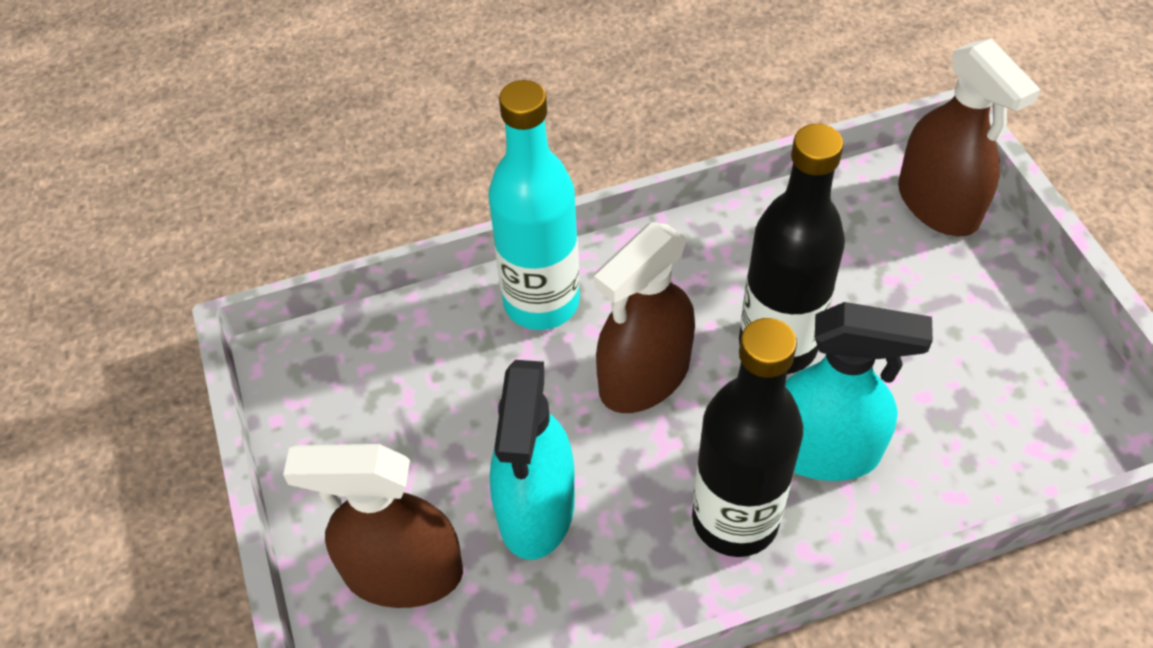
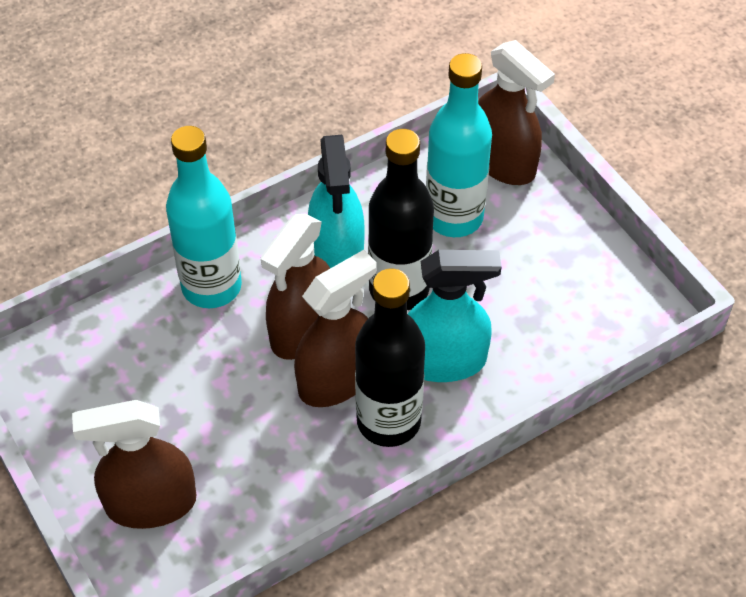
camera: 15 degrees left, 0 degrees up
(536, 508) = (241, 439): turquoise spray bottle -> turquoise spray bottle (337, 253)
(675, 449) = (336, 379): none -> brown spray bottle
(864, 264) = (454, 217): none -> turquoise bottle

